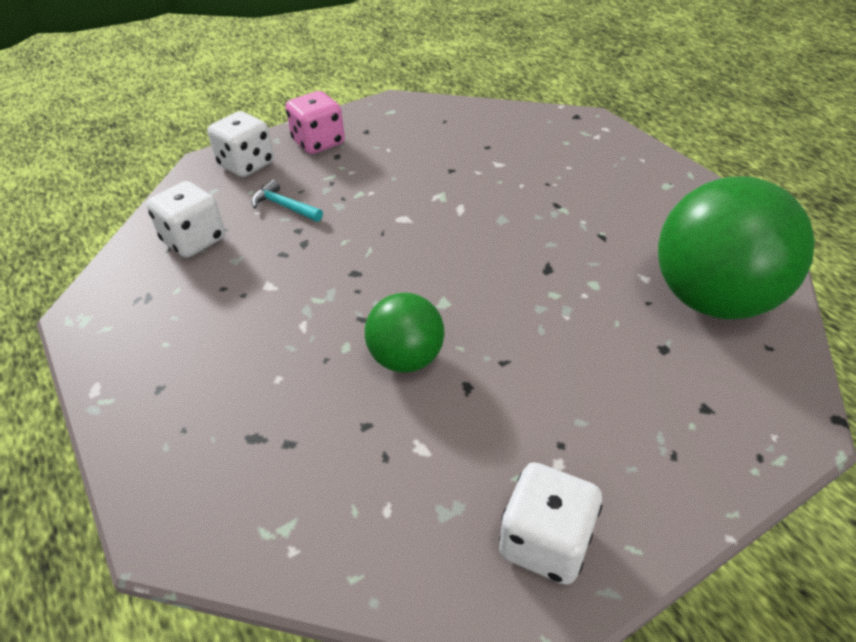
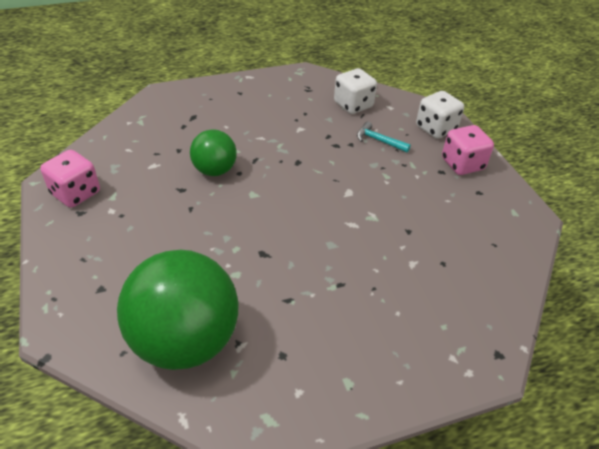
camera: 100 degrees right, 0 degrees up
(284, 206) = (379, 141): turquoise hammer -> turquoise hammer turned 105 degrees counterclockwise
(545, 542) = (76, 193): white dice -> pink dice

